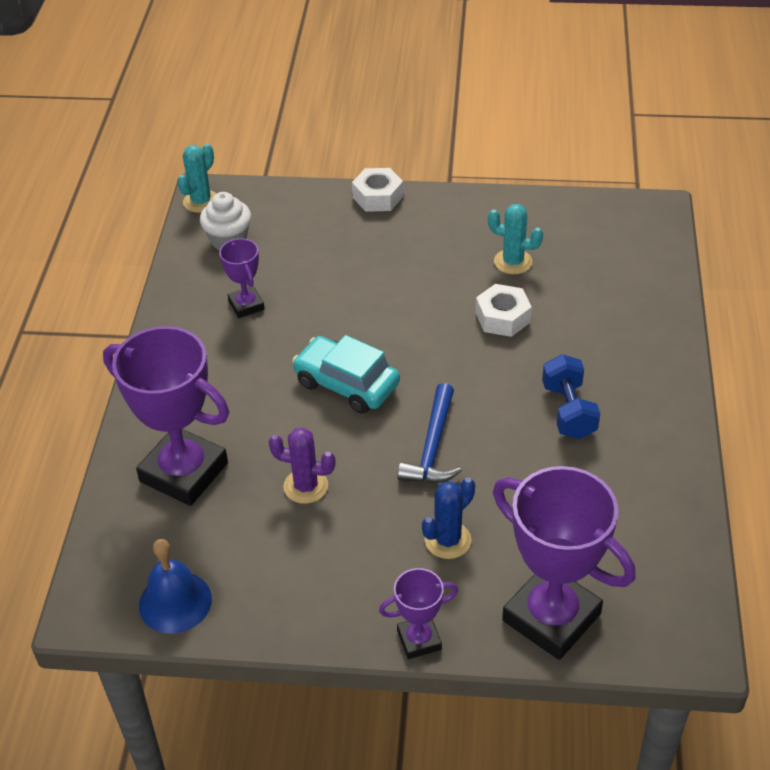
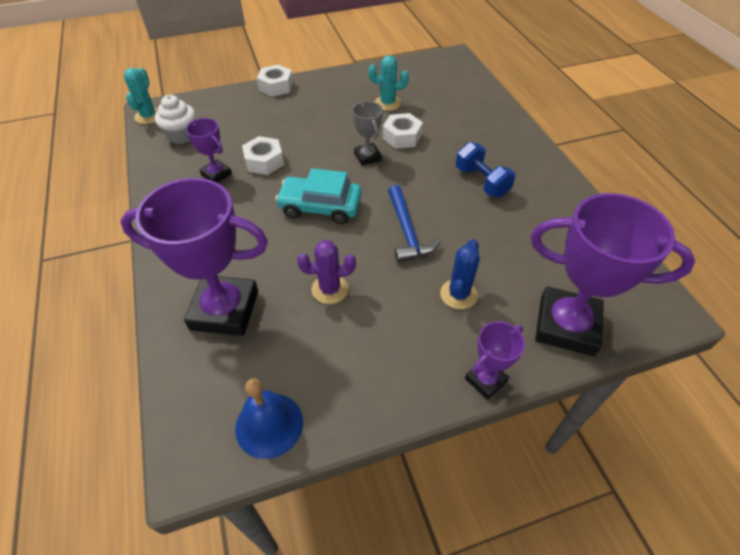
camera: 25 degrees left, 5 degrees up
(310, 304) = (264, 161): none -> white nut
(441, 333) = (367, 157): none -> grey trophy

